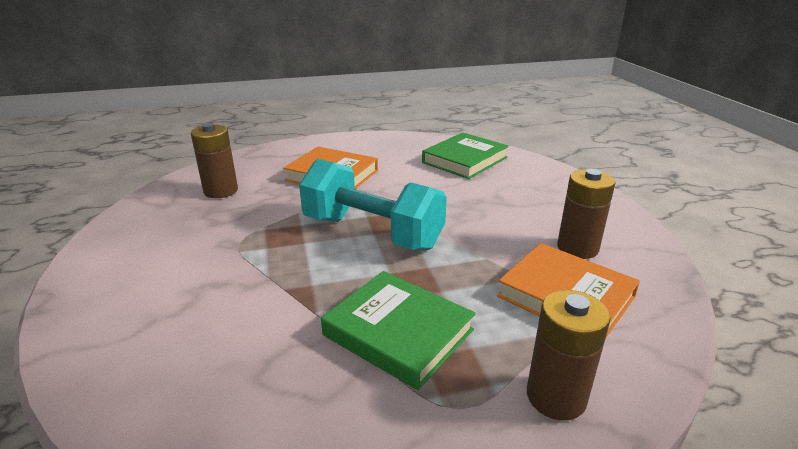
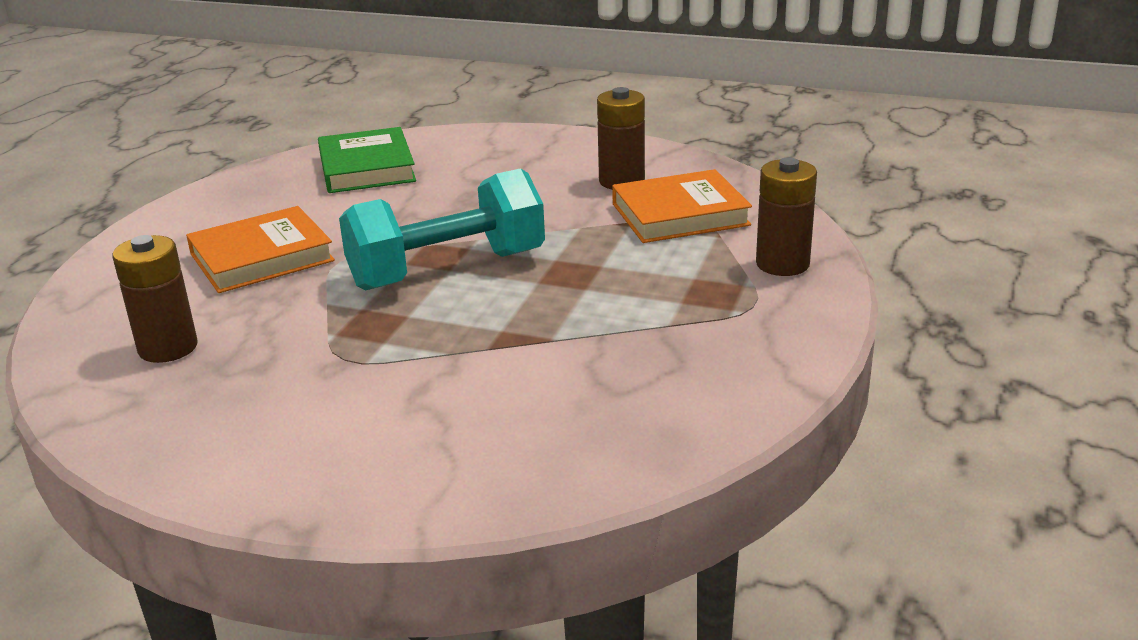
camera: 55 degrees left, 0 degrees up
(398, 332) = (636, 304): green book -> none

